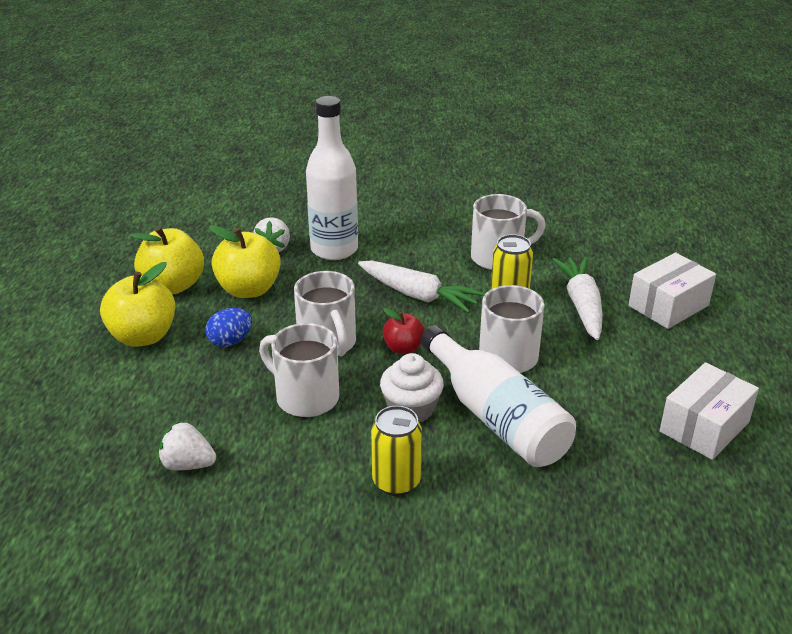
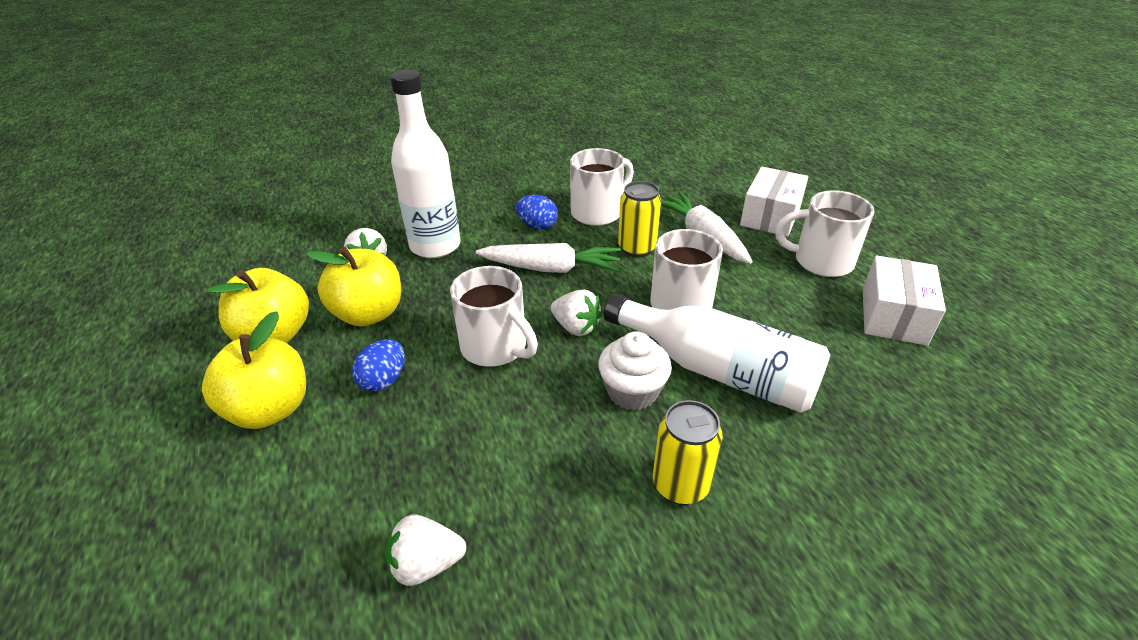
camera: 25 degrees left, 5 degrees up
(305, 397) = (512, 418): white mug -> white mug (821, 261)
(403, 348) = (576, 327): red apple -> white strawberry
(434, 255) = (537, 225): none -> blue egg

